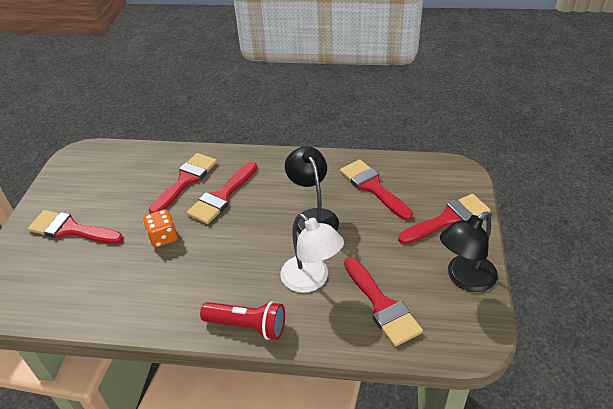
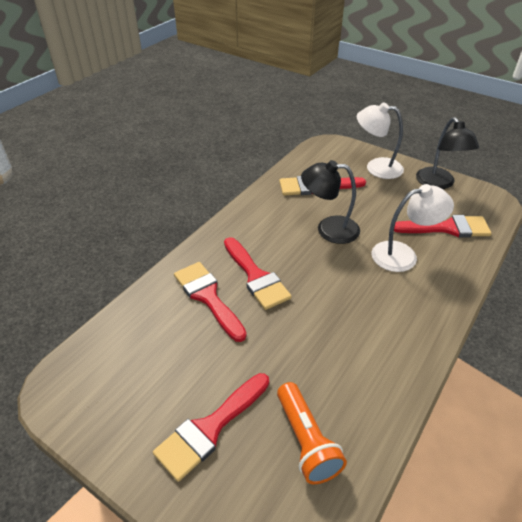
camera: 65 degrees left, 0 degrees up
(75, 280) = (306, 440): none -> orange flashlight
(163, 237) = (286, 339): orange dice -> none
(247, 326) = (438, 309): red flashlight -> none
(448, 219) = (376, 167): red brush -> white lamp

